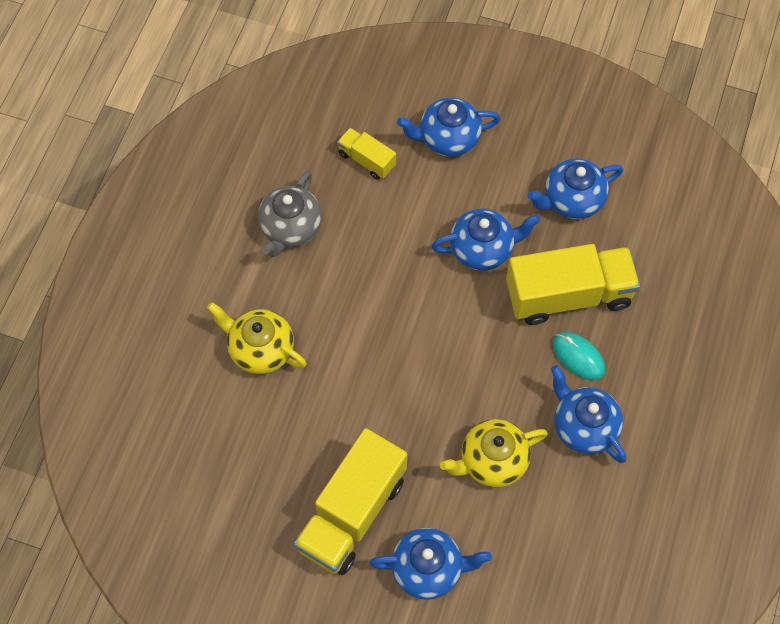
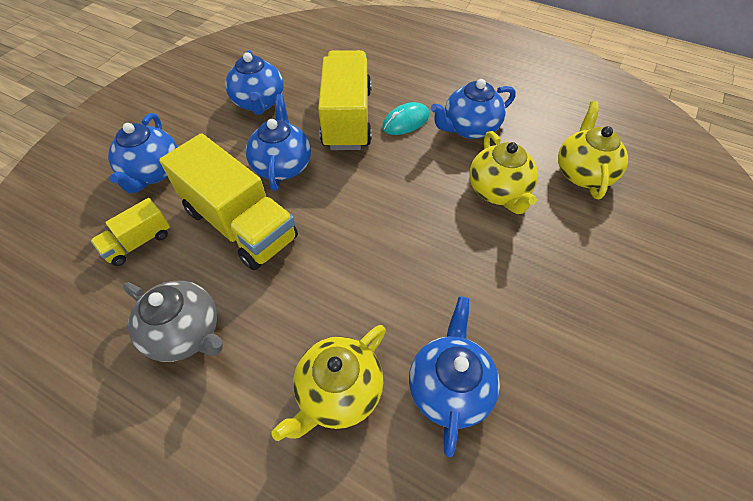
camera: 80 degrees left, 10 degrees down
(352, 513) = (556, 318): yellow truck -> yellow truck (240, 224)
(428, 569) = (611, 257): blue teapot -> blue teapot (449, 387)
(539, 550) = (583, 173): none -> yellow teapot

